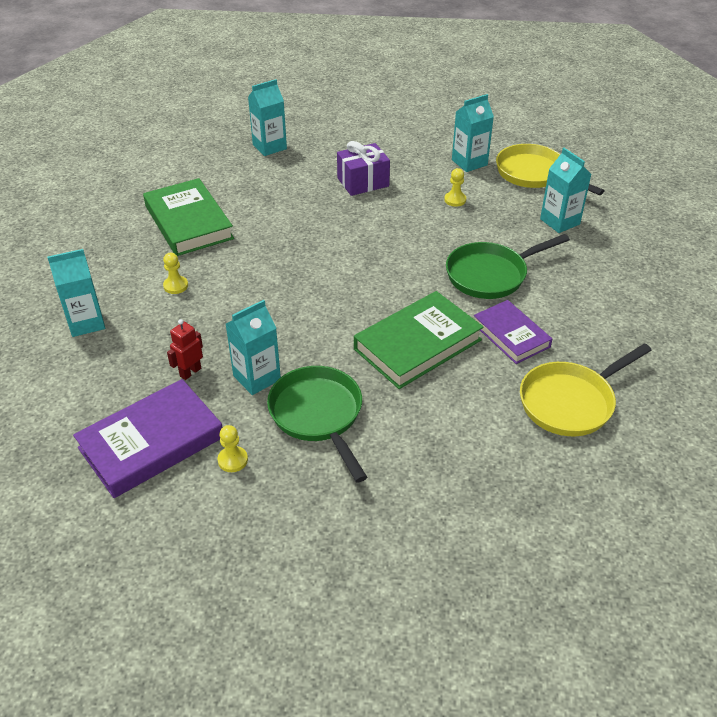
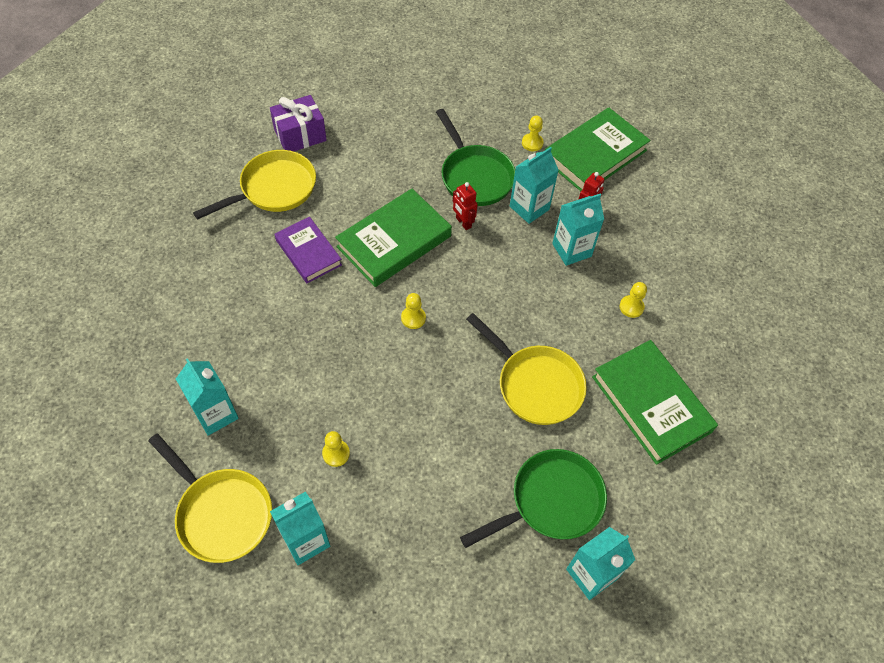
camera: 175 degrees right, 15 degrees up
(86, 323) = (696, 261): turquoise carton -> turquoise carton (571, 250)
(151, 443) = (594, 155): purple book -> green book
(286, 235) = (535, 385): none -> yellow pan
(338, 363) = (463, 222): none -> red robot
(363, 182) = (452, 489): purple gift -> purple gift (300, 135)
(395, 280) = (413, 318): none -> yellow pawn
(490, 275) = (314, 327): green pan -> green pan (551, 501)

